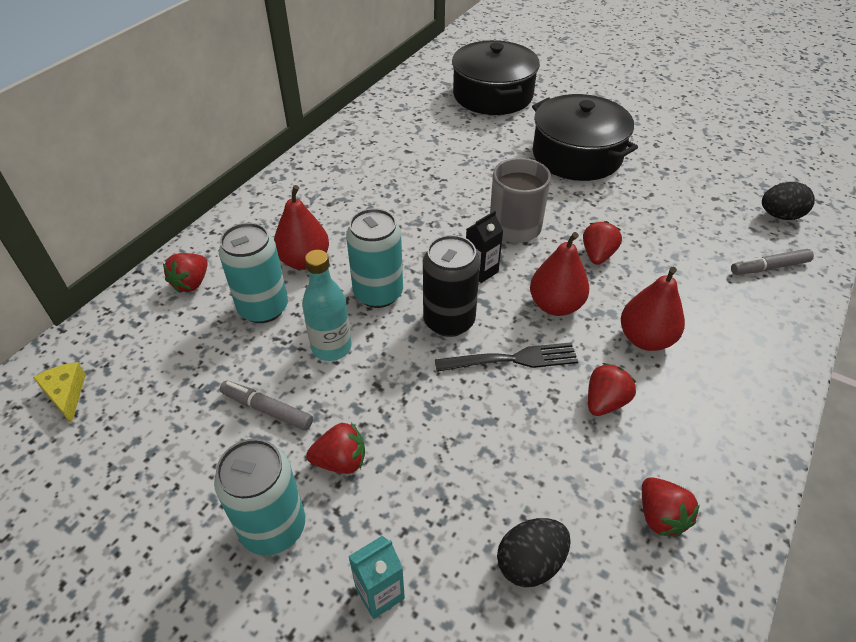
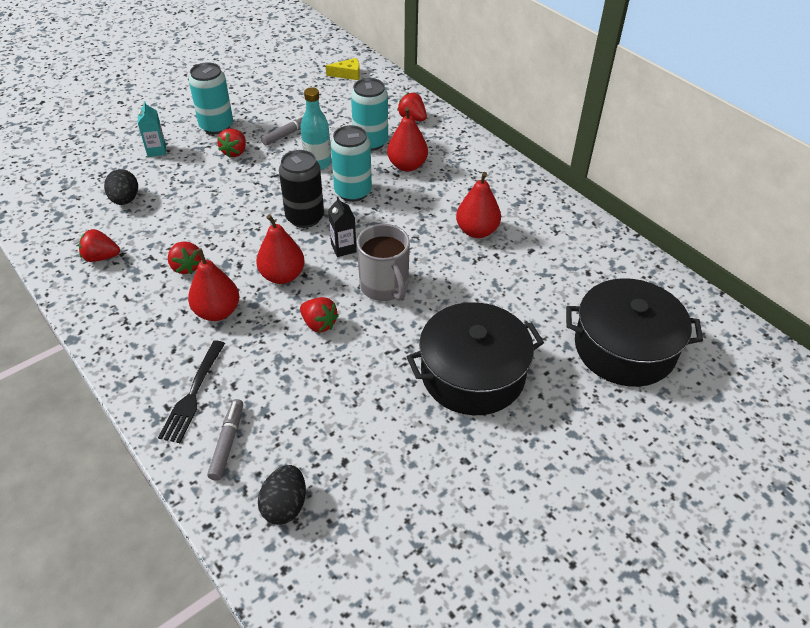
camera: 110 degrees right, 0 degrees up
(398, 186) = (477, 231): none -> red pear
(512, 359) = (251, 236): black fork -> black fork (193, 394)

